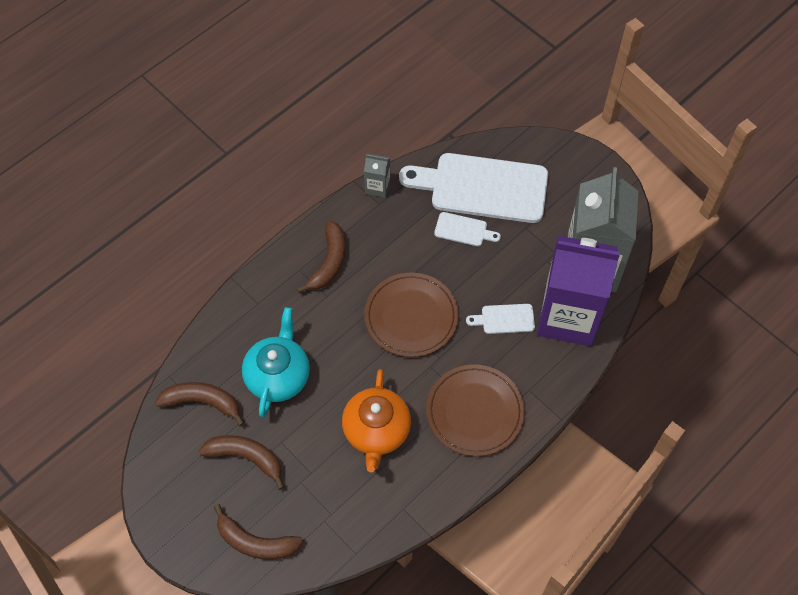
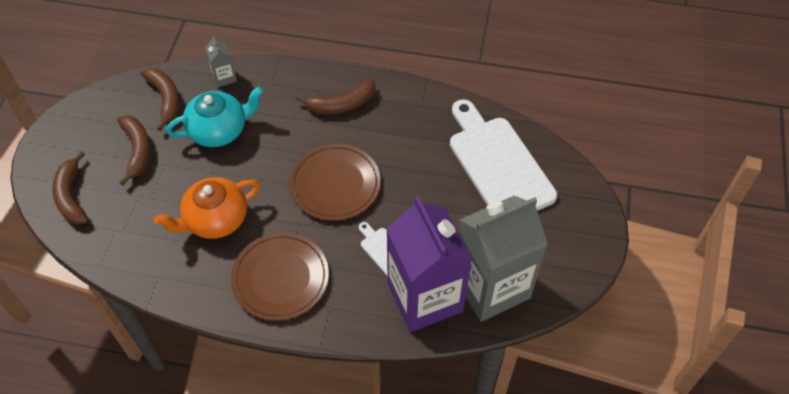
camera: 55 degrees right, 5 degrees down
(377, 187) = (435, 95): grey carton -> grey carton (224, 77)
(463, 230) = (445, 174): white cutting board -> none

